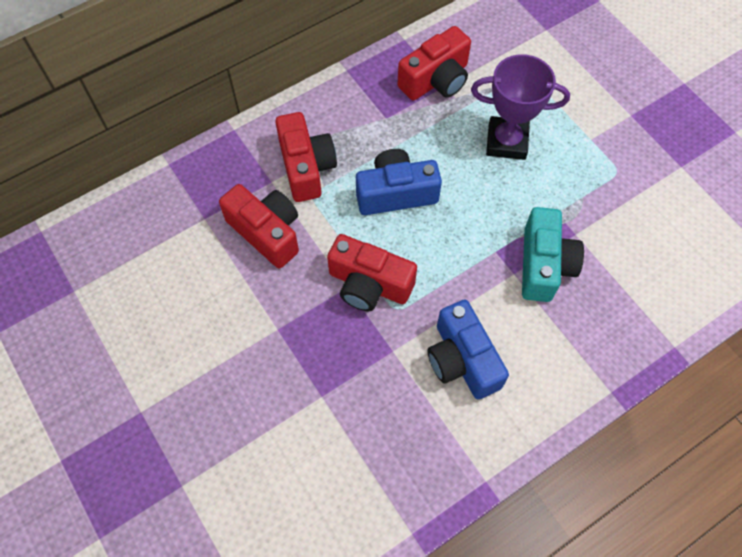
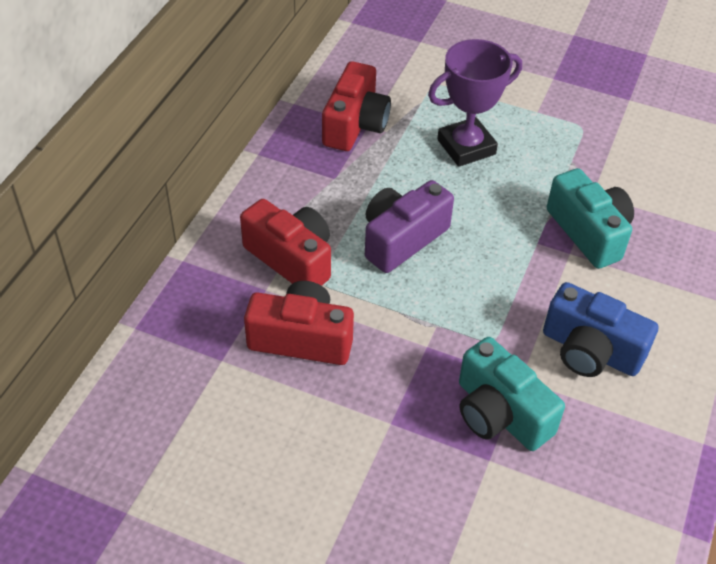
camera: 35 degrees left, 15 degrees down
(356, 367) = (500, 413): none -> turquoise camera
(369, 284) = (446, 332): red camera -> none
(396, 193) = (402, 239): blue camera -> purple camera

